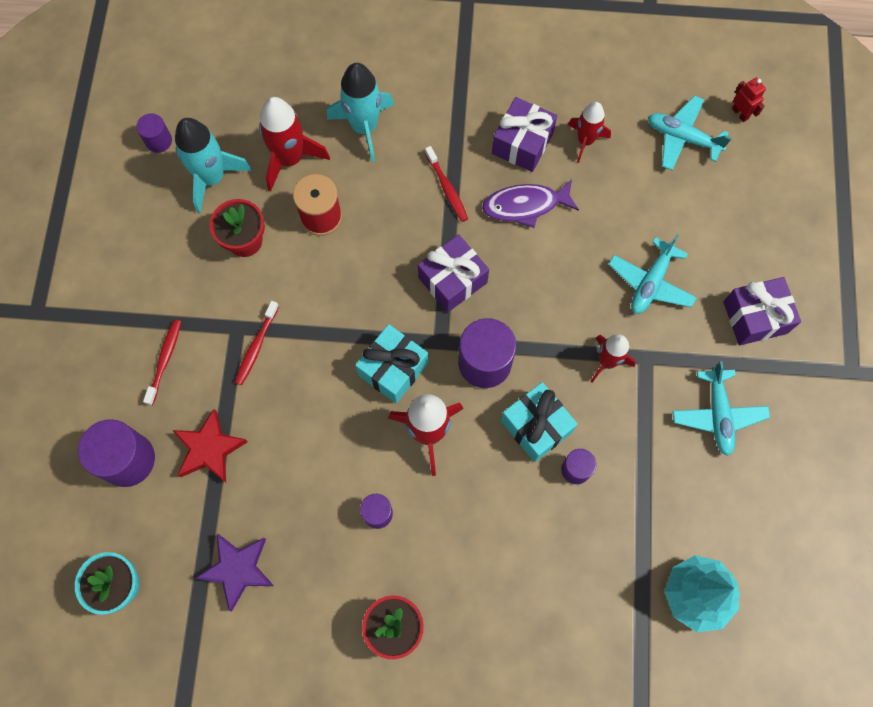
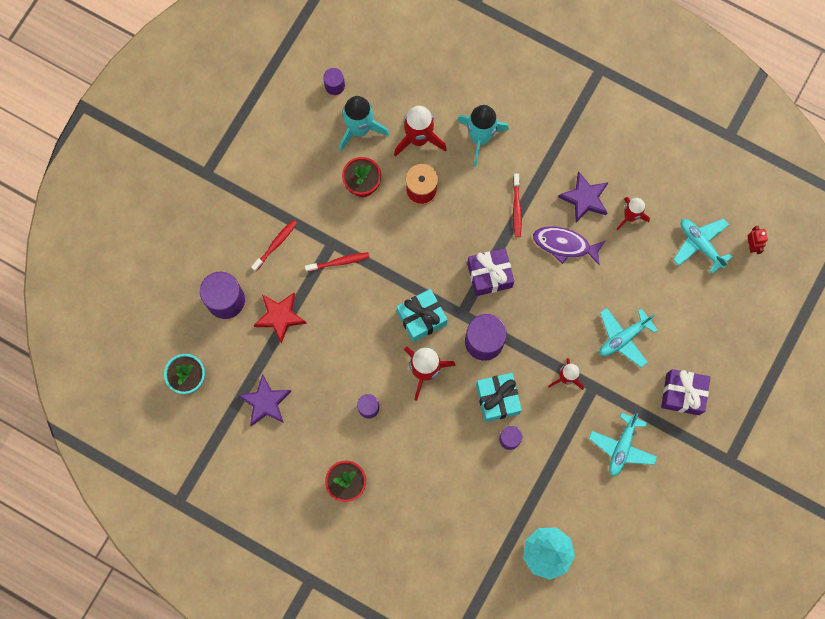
camera: 25 degrees right, 5 degrees up
(256, 346) = (339, 262): red toothbrush -> red toothbrush turned 150 degrees counterclockwise
(522, 143) = (584, 198): purple gift -> purple star

